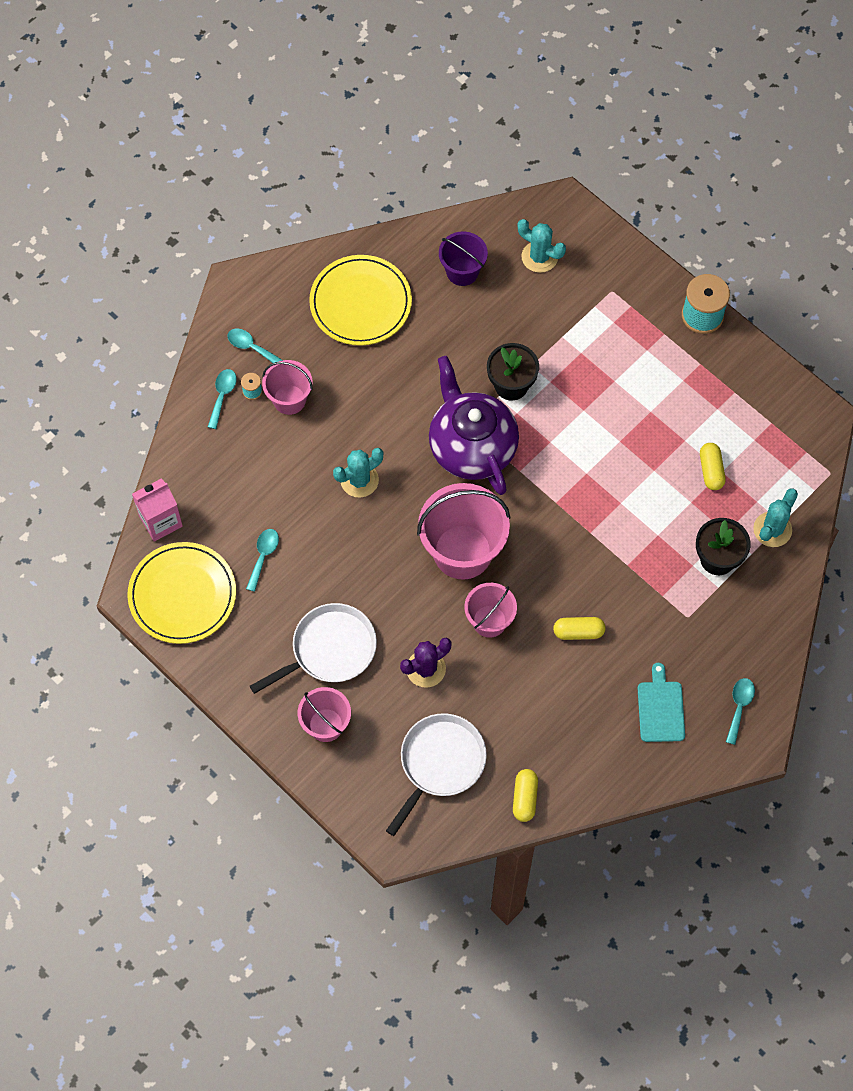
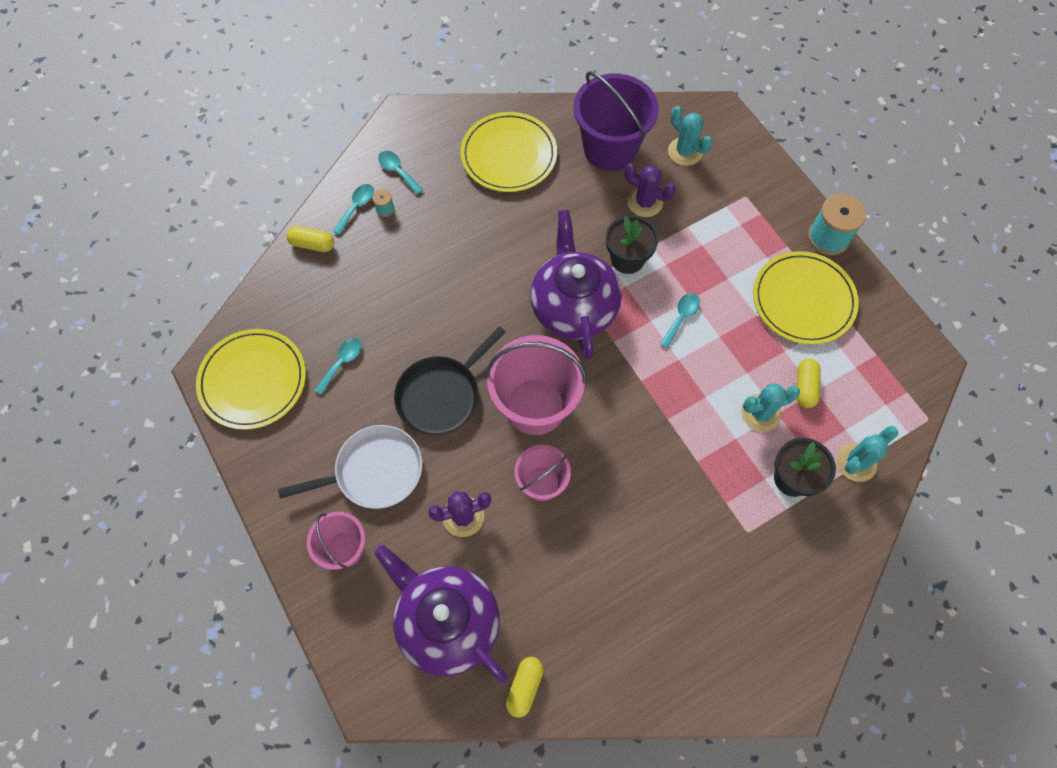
camera: 15 degrees right, 0 degrees up
(160, 521) = (259, 306): pink carton -> none
(289, 399) = (416, 224): pink bucket -> none
(359, 480) = (457, 313): turquoise cactus -> turquoise cactus (761, 413)
(370, 563) = (441, 395): none -> black pan
(440, 763) = (447, 622): white pan -> purple teapot
(462, 271) = (610, 149): purple bucket -> purple bucket, size x1.74
(513, 321) = (645, 202): none -> purple cactus
(578, 632) = (629, 518): yellow capsule -> yellow capsule (312, 244)
(660, 708) = (696, 625): turquoise cutting board -> none
(691, 385) = (803, 300): none -> yellow plate
(739, 707) = (781, 646): turquoise spoon -> turquoise spoon (681, 317)

